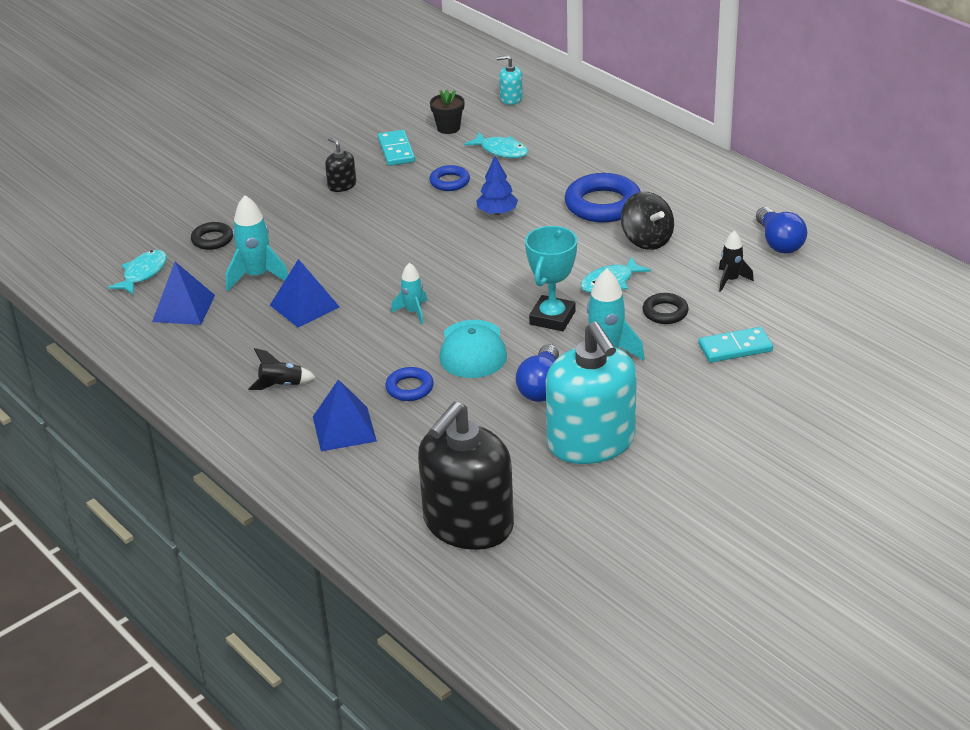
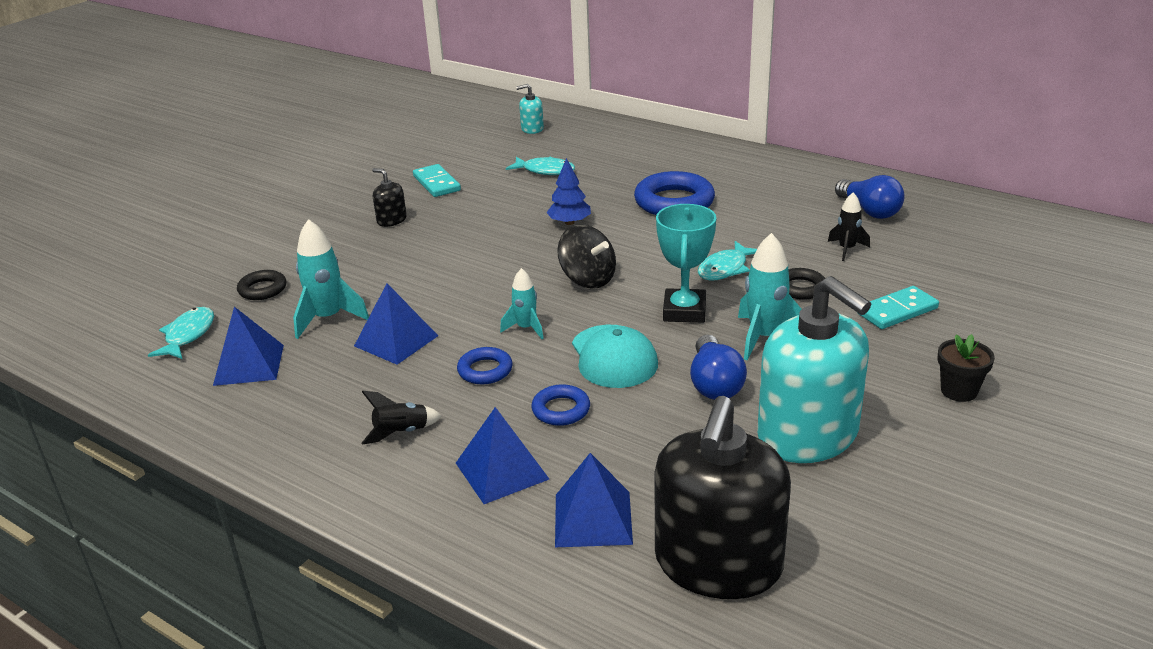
camera: 15 degrees left, 5 degrees down
(395, 476) = (593, 519): none -> blue pyramid
(448, 128) = (481, 159): black flower pot -> black flower pot (959, 391)
(449, 182) = (505, 203): blue ring -> blue ring (485, 370)
(647, 240) = (738, 226): black spinning top -> black spinning top (587, 279)

